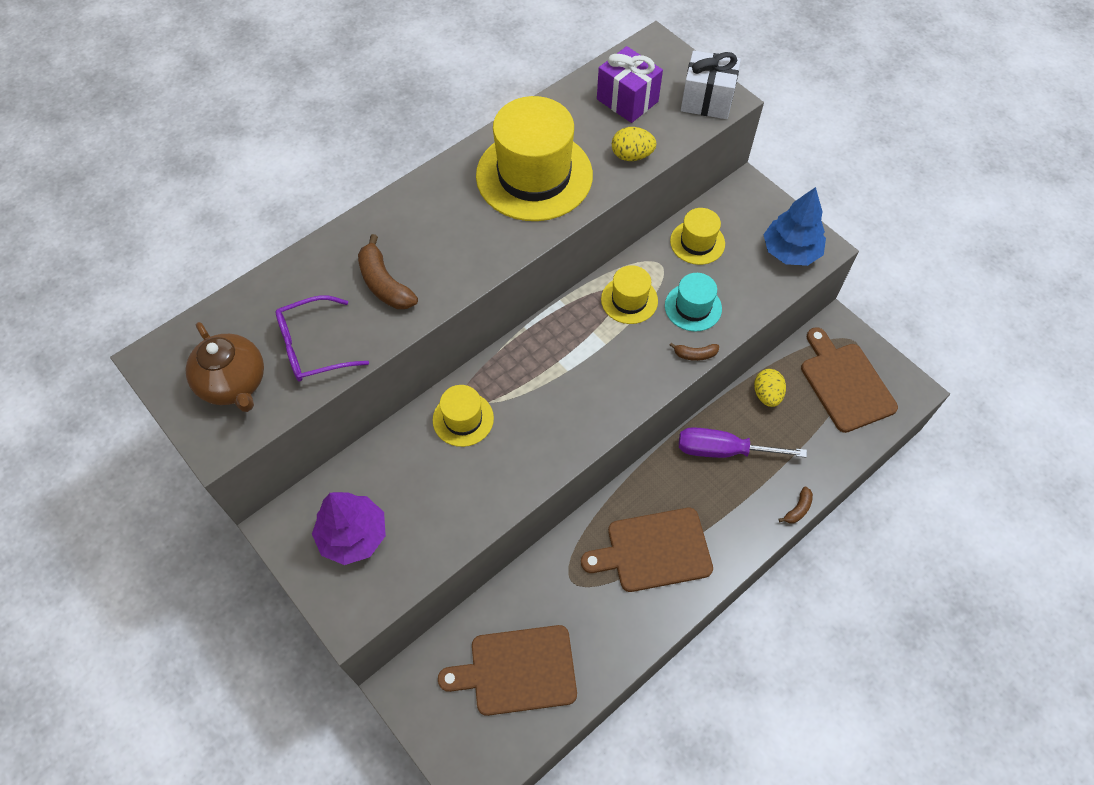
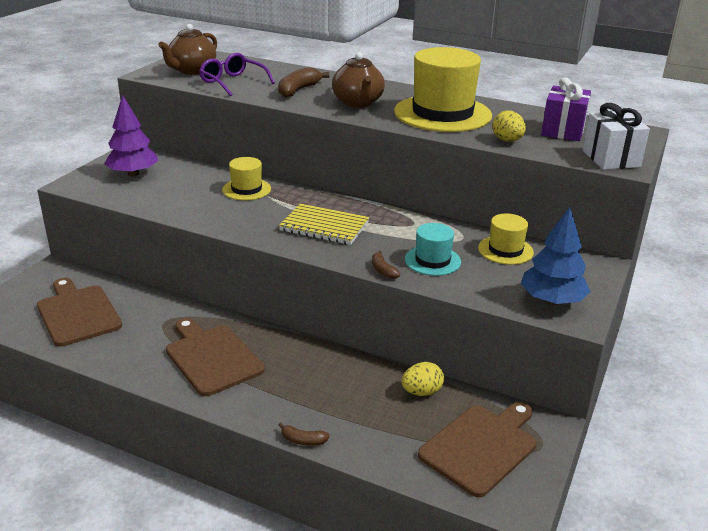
camera: 65 degrees right, 30 degrees down
(461, 239) = (358, 103): none -> brown teapot
(588, 372) = (324, 226): none -> yellow notebook
(629, 300) = (411, 230): yellow hat -> none
(723, 450) = (339, 377): purple screwdriver -> none

